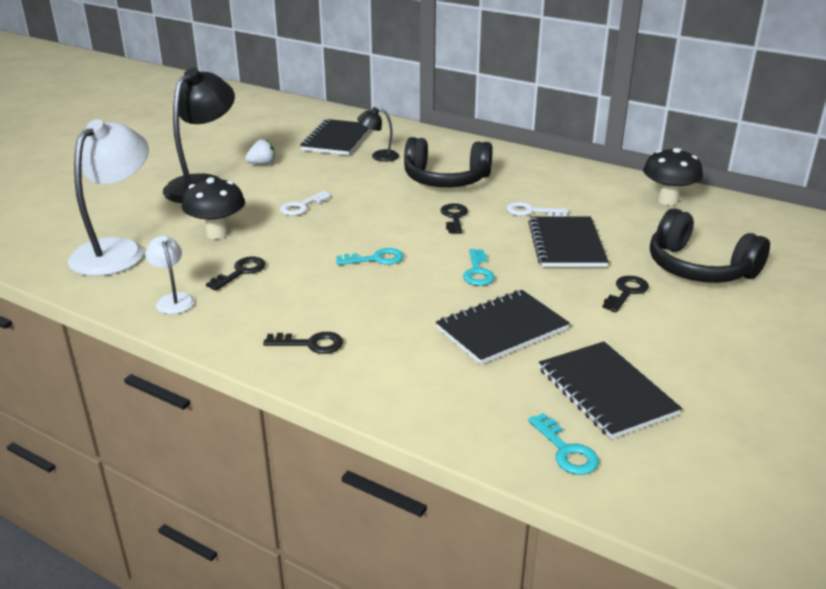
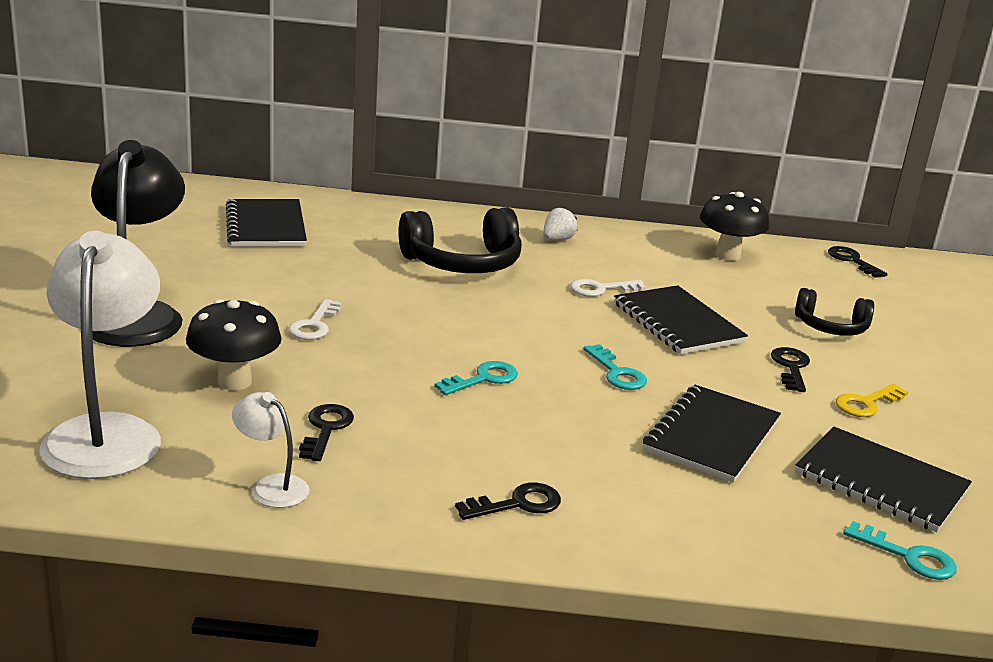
camera: 30 degrees left, 5 degrees down
(262, 164) = (194, 273): white strawberry -> white strawberry (557, 240)
(379, 156) = (346, 243): black lamp -> none
(454, 217) = (522, 310): black key -> black key (852, 261)
(663, 331) = (866, 403): none -> yellow key
(699, 268) = (831, 327): black headphones -> black headphones, size x0.60

